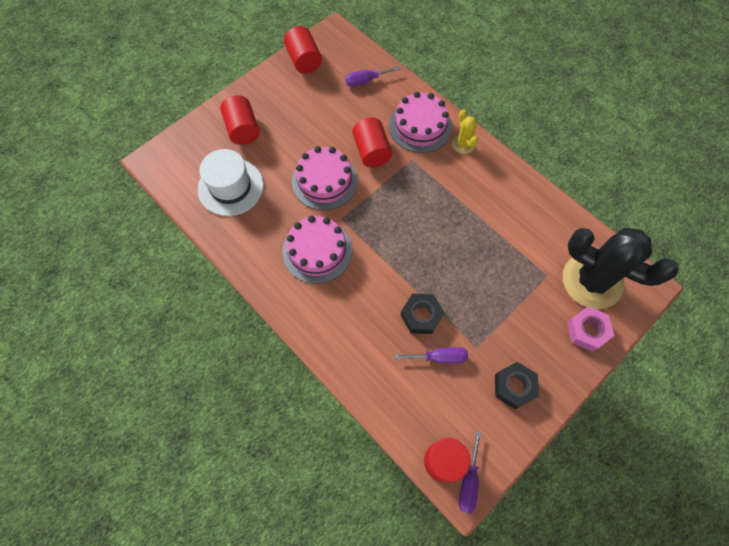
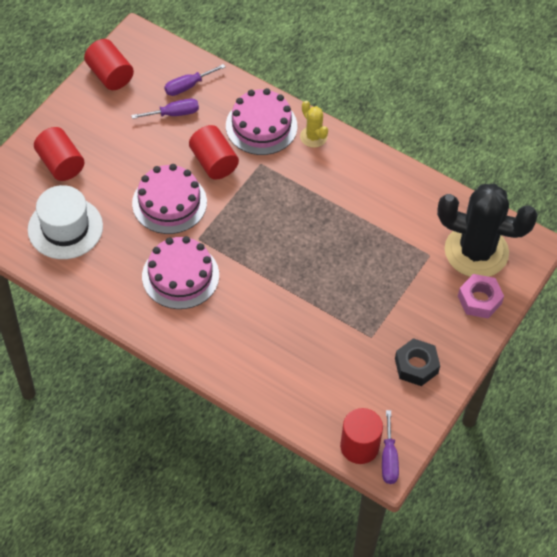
camera: 15 degrees left, 10 degrees down
(421, 316) = (307, 318): black nut -> none
(439, 357) = (335, 354): purple screwdriver -> purple screwdriver (174, 114)

